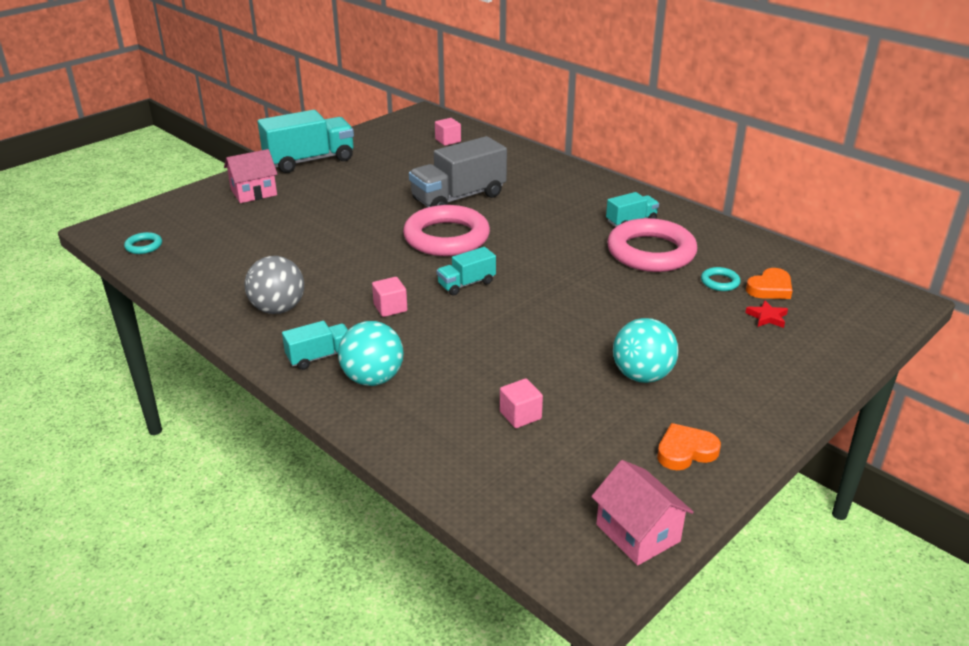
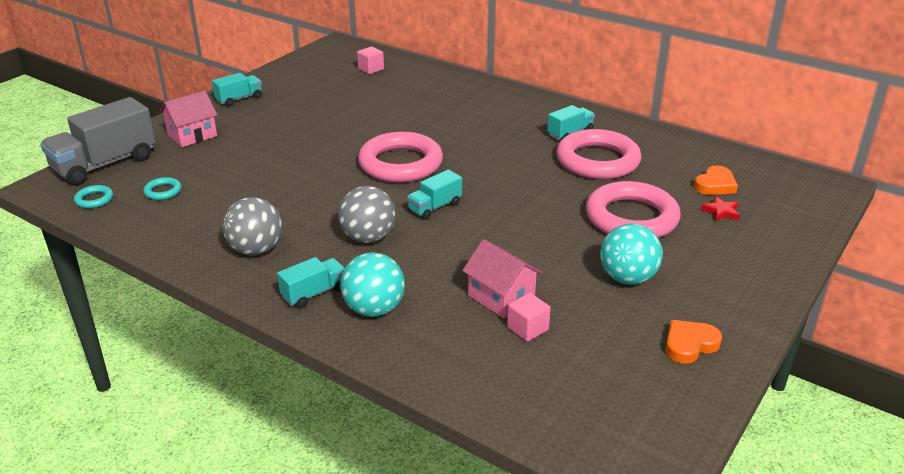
camera: 10 degrees left, 0 degrees up
(309, 161) = (239, 99): turquoise truck -> turquoise truck, size x0.52
(390, 308) = (368, 238): pink cube -> grey ball
(458, 198) = (399, 124): grey truck -> grey truck (105, 164)
(638, 533) = (672, 427): pink house -> pink house (501, 297)
(667, 314) = (631, 218): none -> pink ring
(720, 282) = (669, 183): turquoise ring -> turquoise ring (163, 191)

